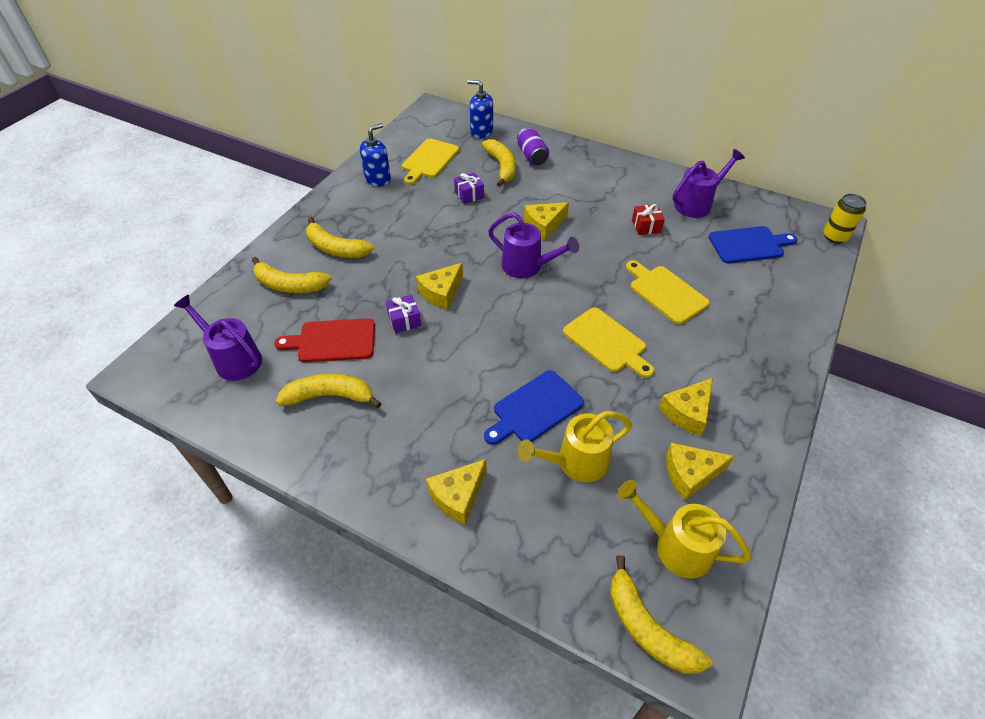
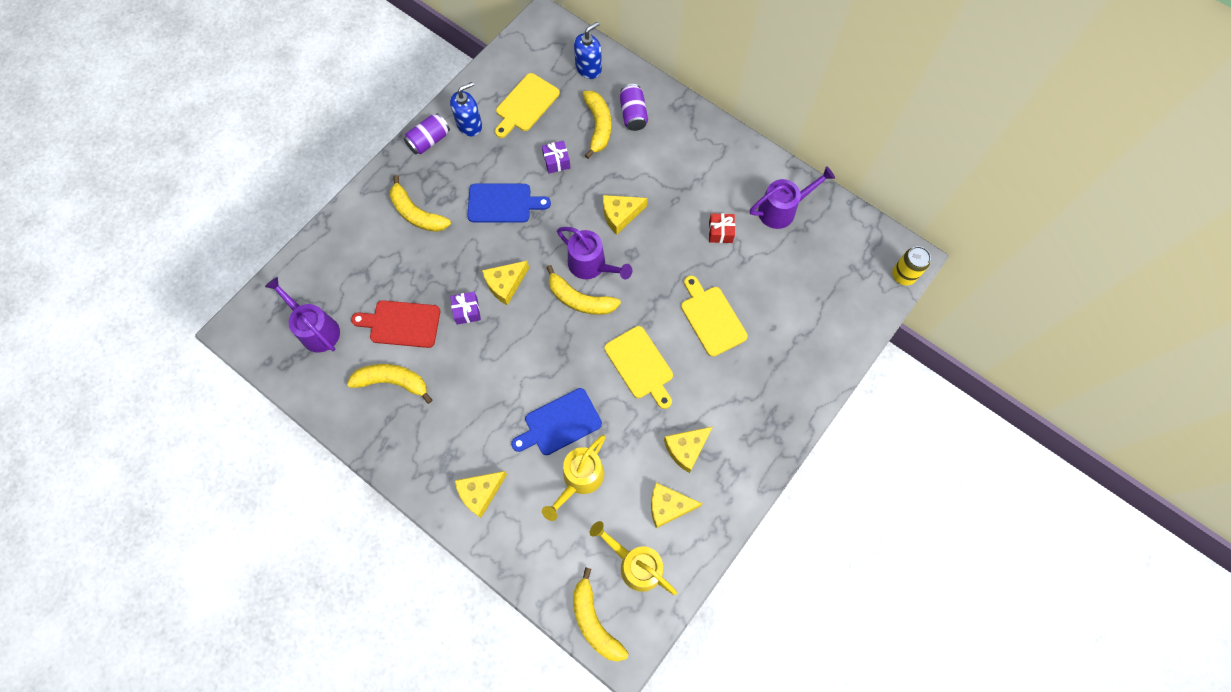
camera: 10 degrees right, 20 degrees up
(289, 285) = (370, 253): yellow banana -> yellow banana (580, 299)
(339, 194) = (429, 140): none -> purple can
(481, 131) = (588, 68): blue soap dispenser -> blue soap dispenser turned 105 degrees clockwise
(575, 463) = (579, 480): yellow watering can -> yellow watering can turned 45 degrees counterclockwise
(749, 245) = (813, 272): blue cutting board -> blue cutting board (503, 203)

